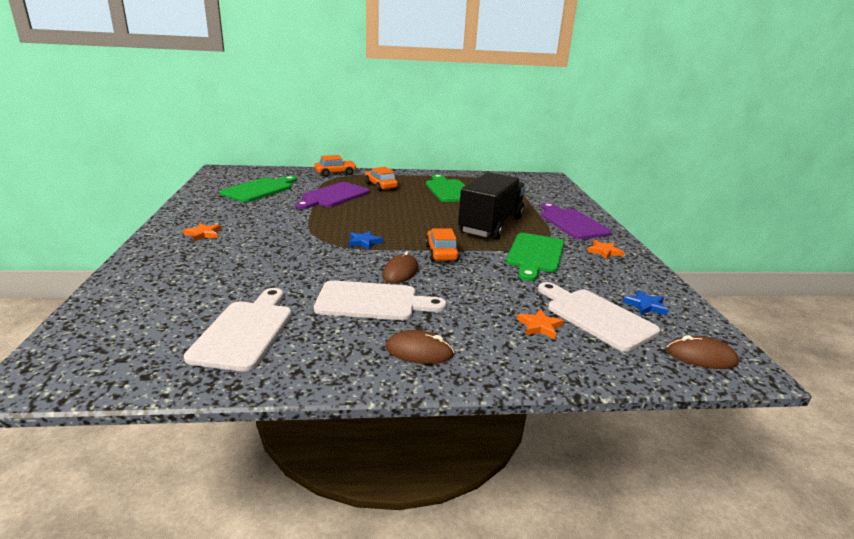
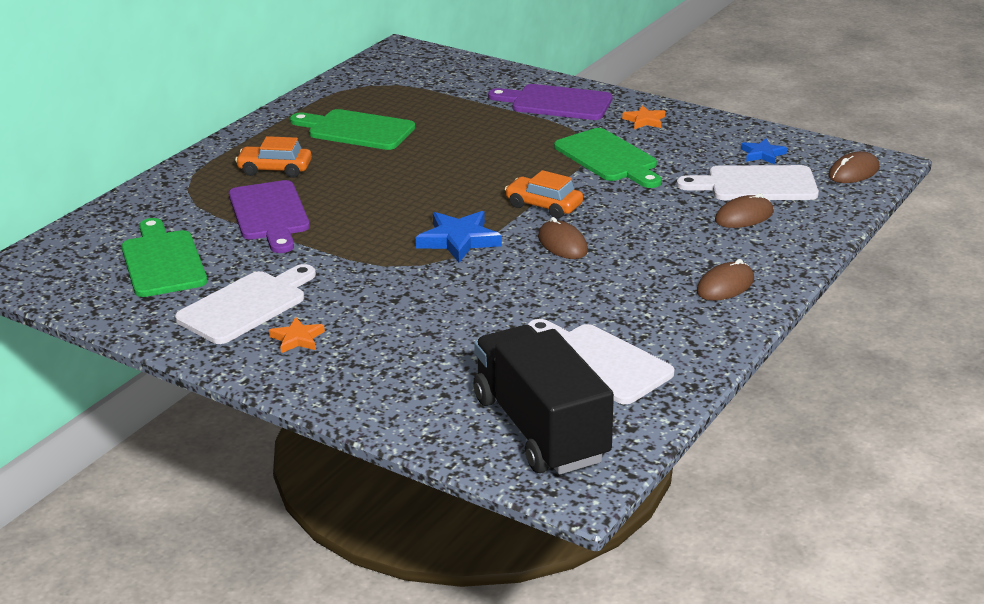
camera: 50 degrees left, 5 degrees up
(335, 173) = (167, 185): orange car -> none
(364, 242) = (458, 240): blue star -> blue star, size x1.70
(372, 302) = (611, 280): white cutting board -> white cutting board (246, 305)
(491, 225) = (504, 149): black truck -> black truck (540, 429)
(539, 326) = (744, 216): orange star -> brown mouse

